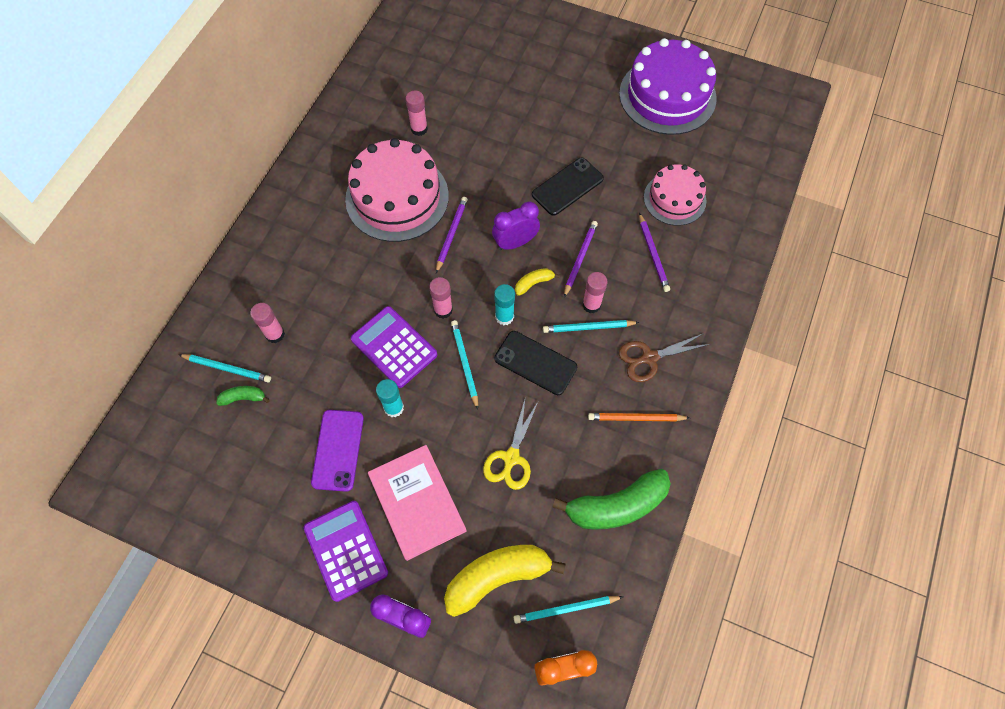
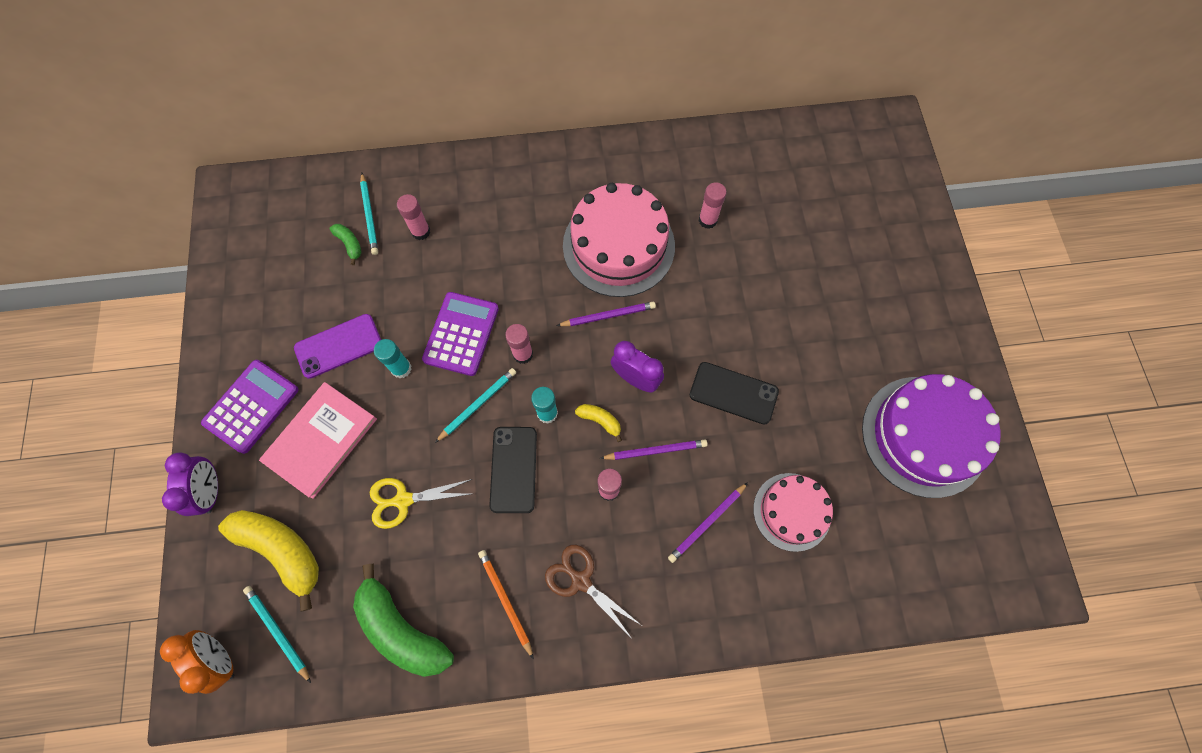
camera: 60 degrees right, 5 degrees up
(588, 328) = (581, 500): turquoise pencil -> none

